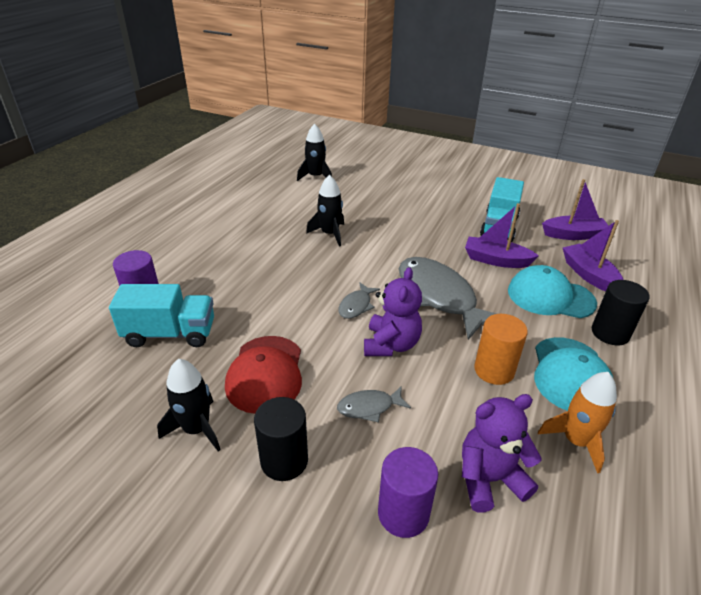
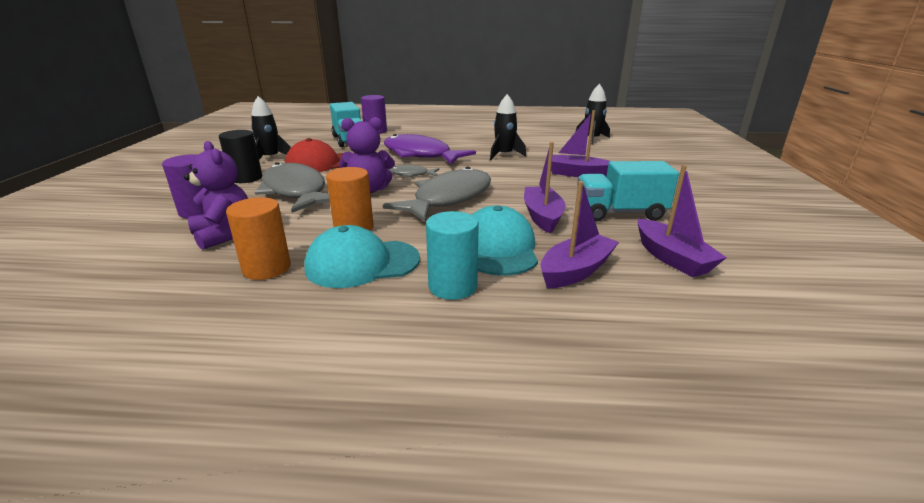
camera: 70 degrees right, 10 degrees down
(289, 286) = (420, 155): none -> purple fish
(369, 407) = (296, 191): grey fish -> grey fish, size x2.21
(407, 215) = (577, 174): none -> purple boat
(575, 441) = (267, 268): orange rocket -> orange cylinder
(610, 333) = (452, 286): black cylinder -> turquoise cylinder

